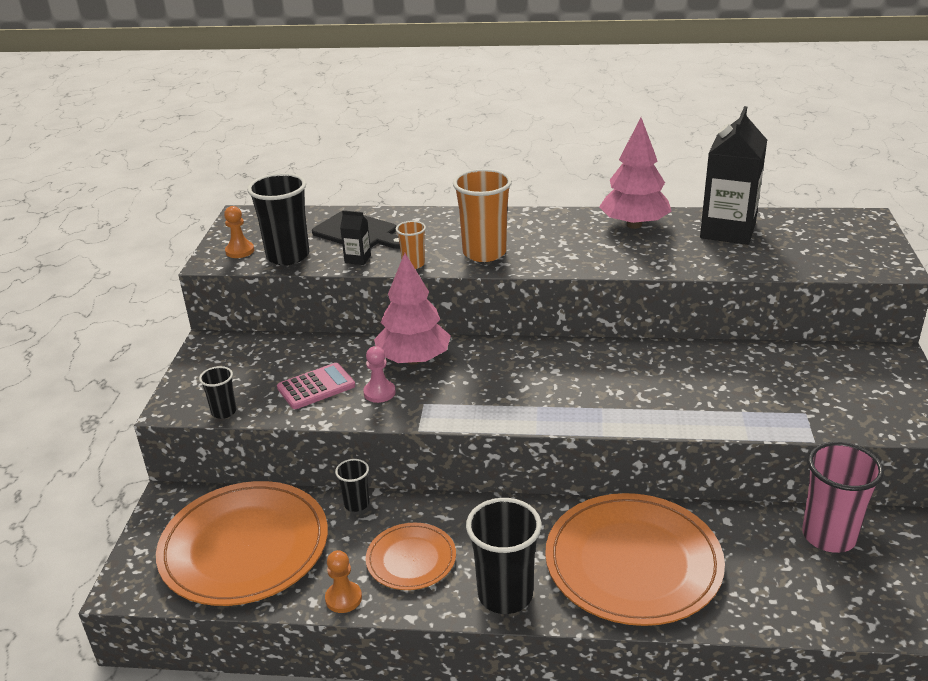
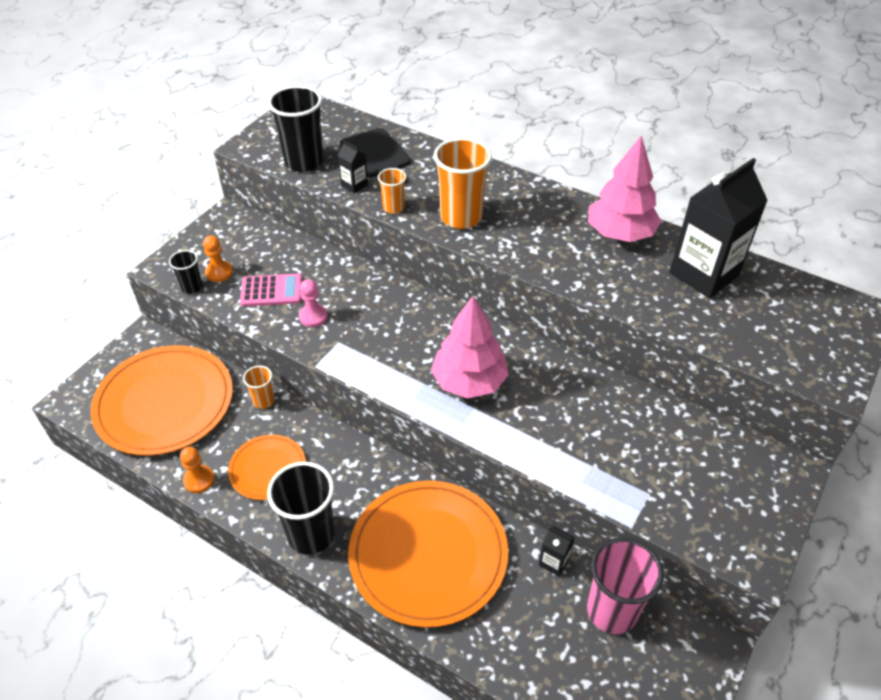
camera: 25 degrees right, 15 degrees up
(240, 251) = (273, 143): orange pawn -> orange pawn (219, 272)
(356, 504) = (264, 401): black cup -> orange cup
(413, 359) = (363, 294): pink tree -> pink tree (469, 381)
(748, 521) = (554, 562): none -> black carton

